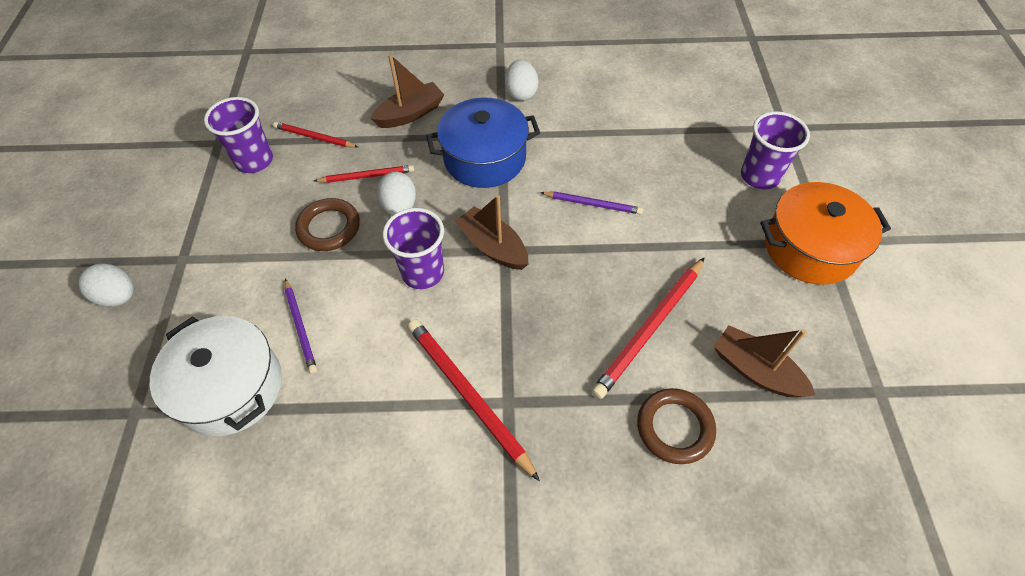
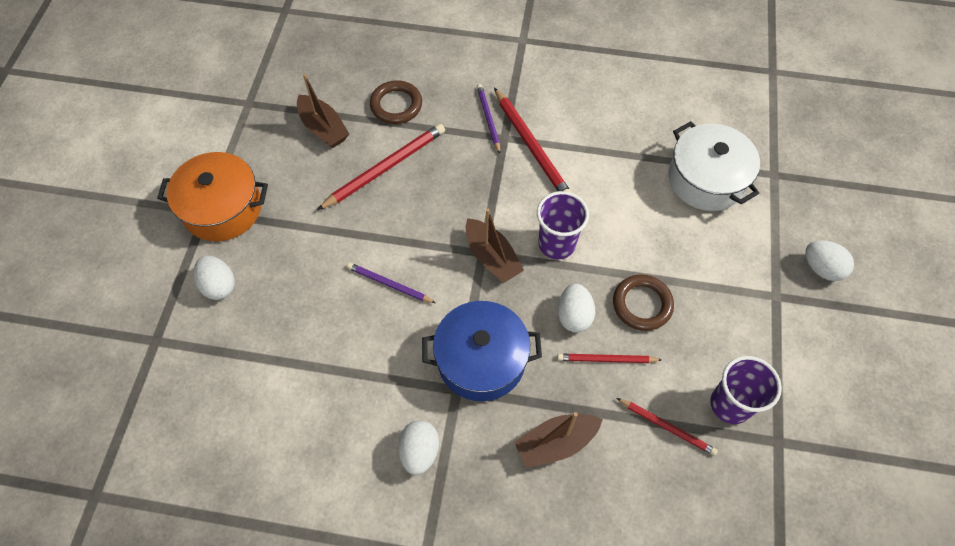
camera: 170 degrees left, 5 degrees up
(301, 327) = (658, 215): purple pencil -> purple pencil (488, 119)
(759, 176) = (219, 285): purple cup -> white egg

